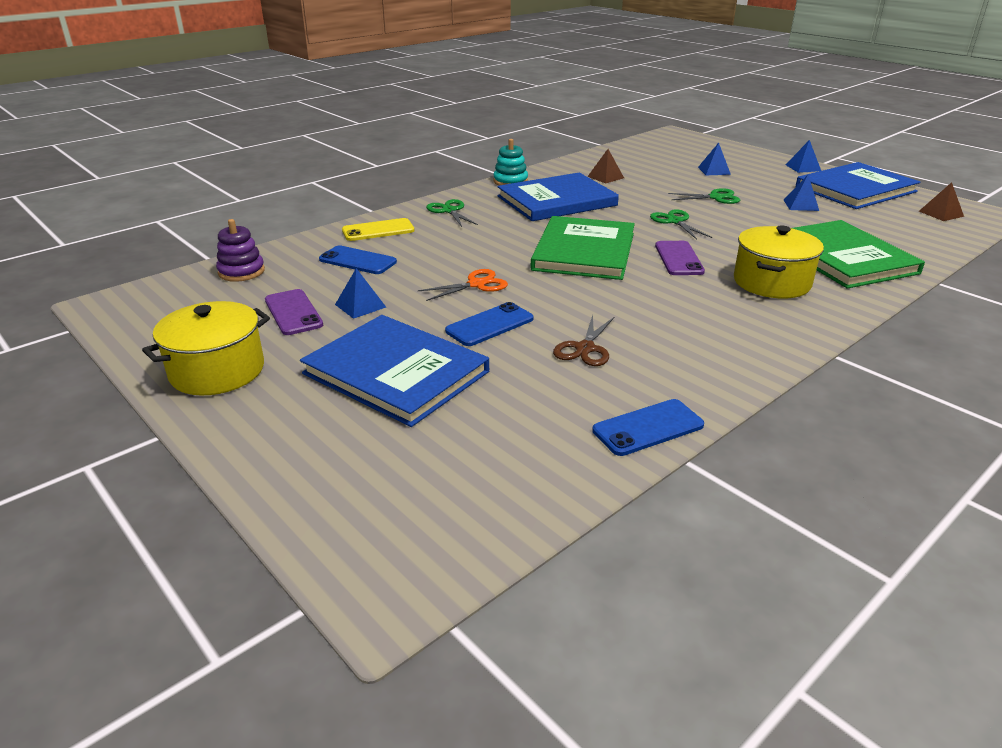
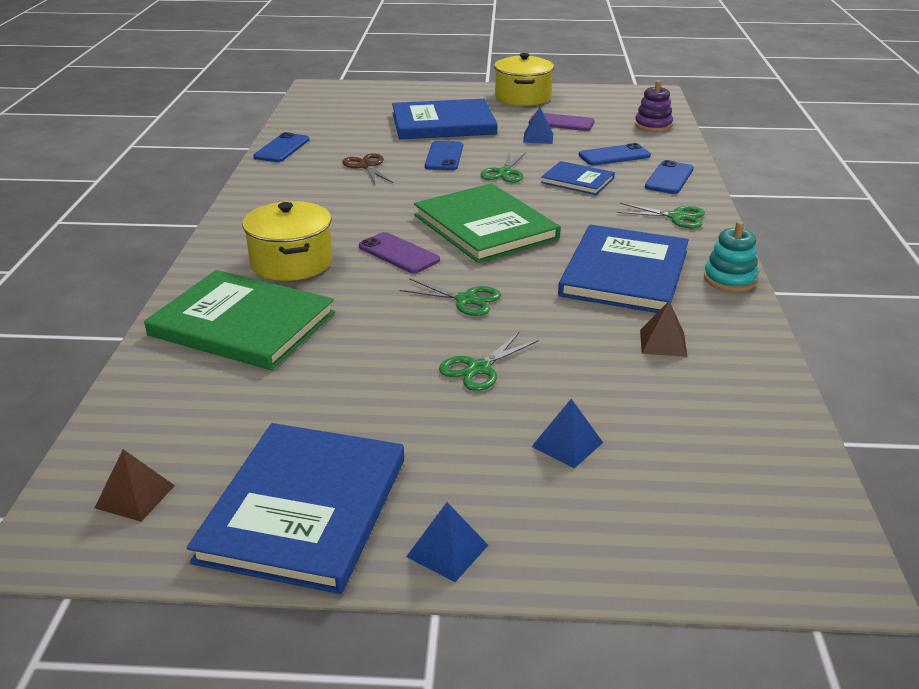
camera: 135 degrees right, 0 degrees up
(378, 230) = (669, 178): yellow phone -> blue phone
(441, 255) = (577, 180): none -> blue book
(476, 284) = (504, 172): orange scissors -> green scissors
(801, 205) = (356, 409): blue pyramid -> none

